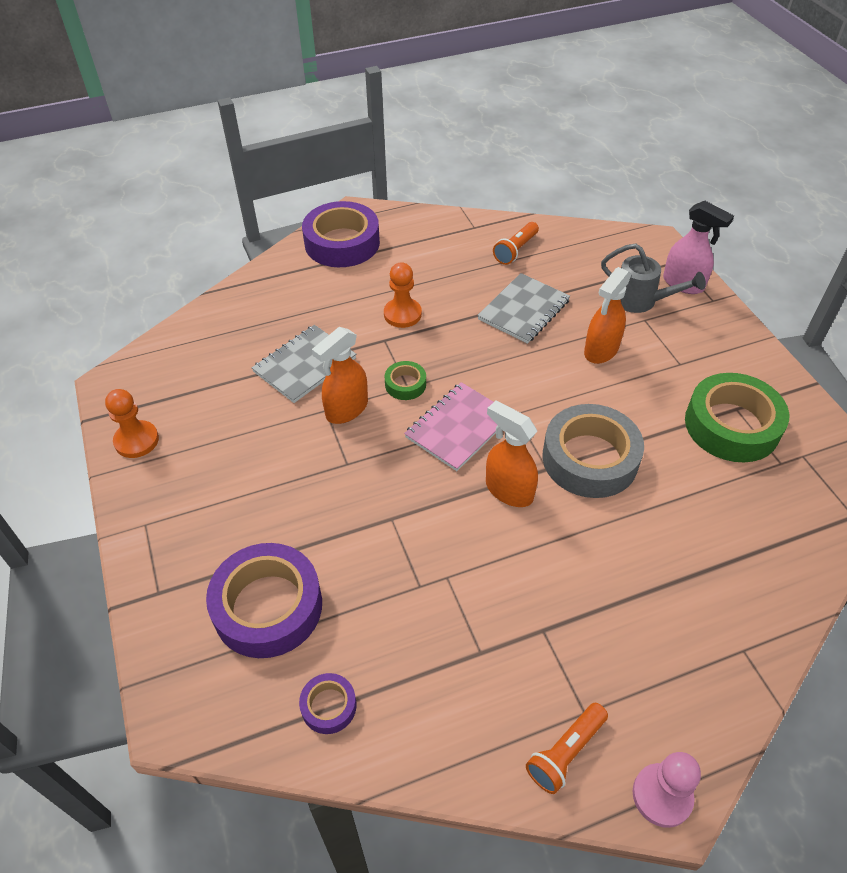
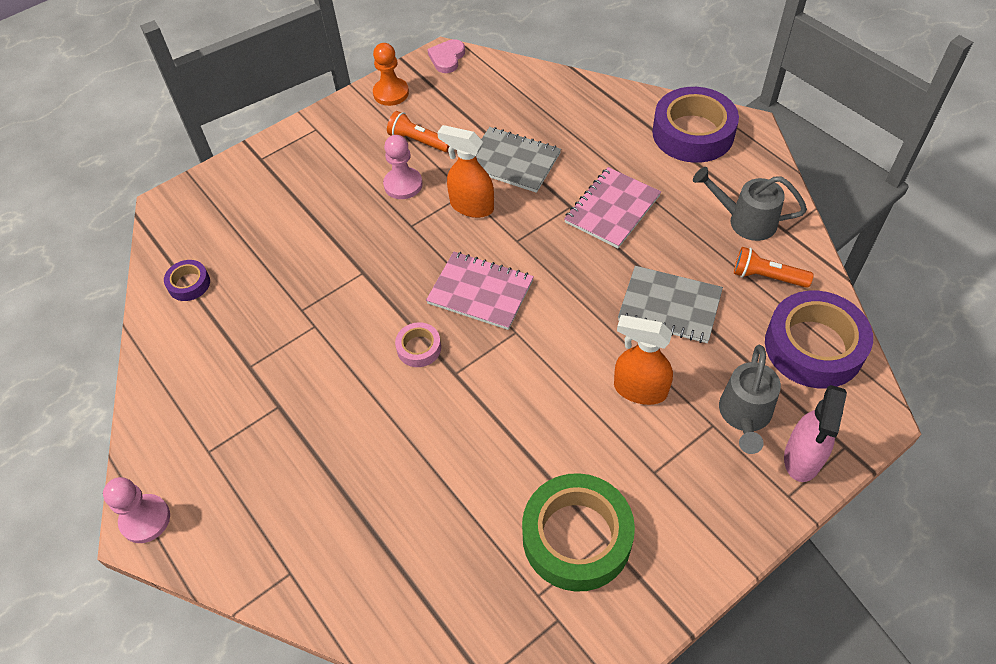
camera: 75 degrees right, 5 degrees up
(118, 380) = (447, 58): none -> pink heart
(268, 606) = (262, 222): purple tape -> purple tape (814, 346)
(285, 458) = (403, 184): none -> pink pawn
(402, 314) = (612, 209): orange pawn -> pink notebook
(405, 384) = (519, 238): green tape -> none
(454, 244) = (745, 221): none -> grey watering can
(508, 490) = (419, 348): orange spray bottle -> pink tape
(565, 752) = (173, 444): orange flashlight -> orange flashlight (419, 141)
(590, 458) = (479, 407): grey tape -> none

